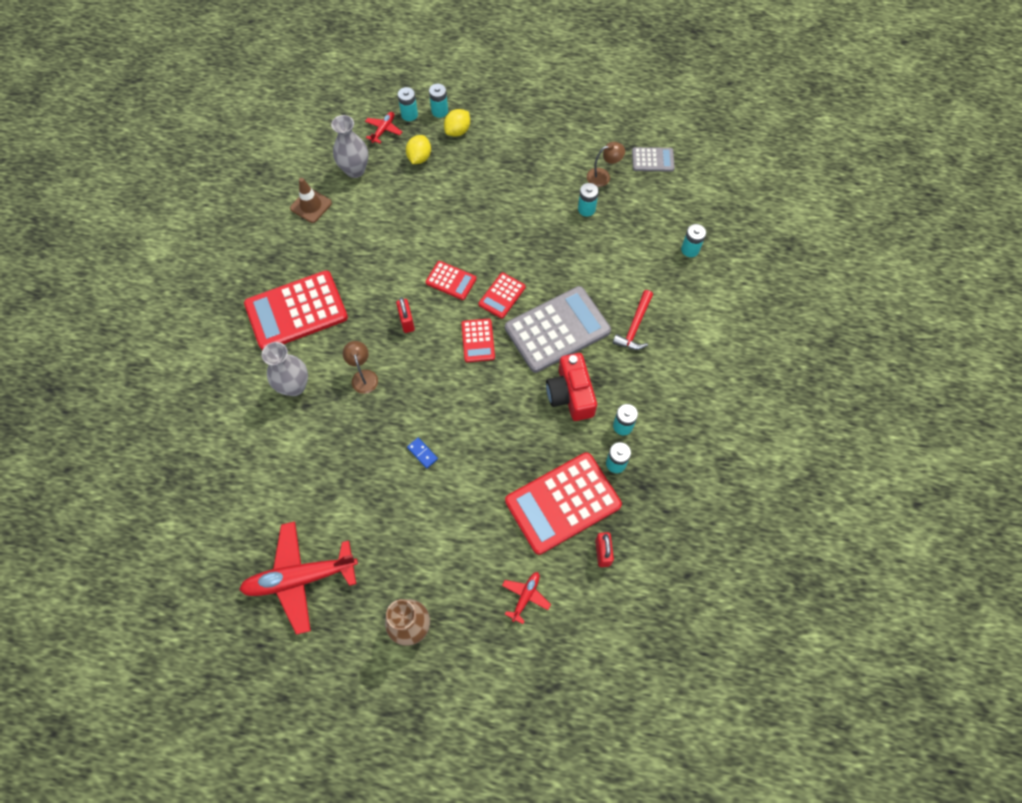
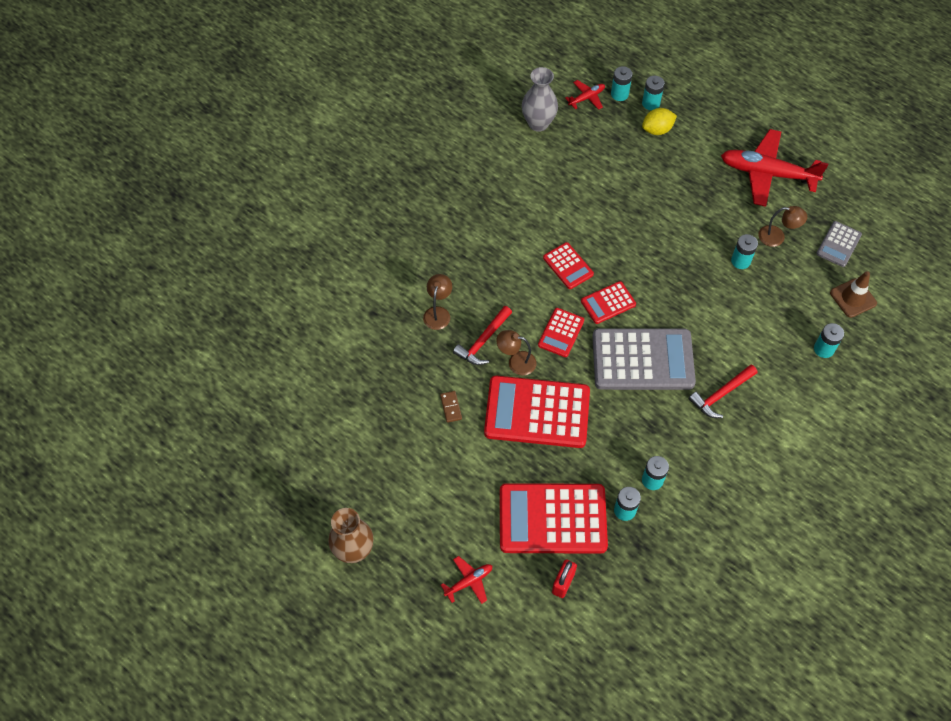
camera: 30 degrees right, 5 degrees down
(294, 386) = (373, 291): grey vase -> none
(296, 311) = (412, 226): red calculator -> red calculator (537, 412)
(300, 578) = (284, 457): red plane -> red plane (767, 173)
(311, 206) = (479, 138): brown traffic cone -> brown traffic cone (853, 298)
(407, 321) = (505, 283): red padlock -> none
(417, 381) = (483, 341): none -> red hammer
(419, 158) = (605, 139): yellow lemon -> none
(422, 453) = (451, 407): blue domino -> brown domino
(455, 385) = (516, 362): none -> brown lamp
(570, 394) = (619, 425): red camera -> none
(652, 160) = (838, 244): grey calculator -> grey calculator turned 90 degrees clockwise

